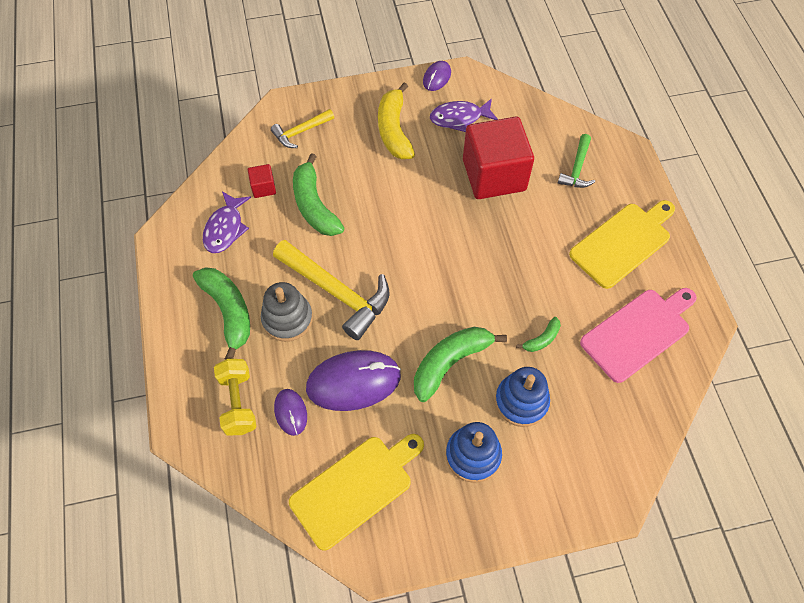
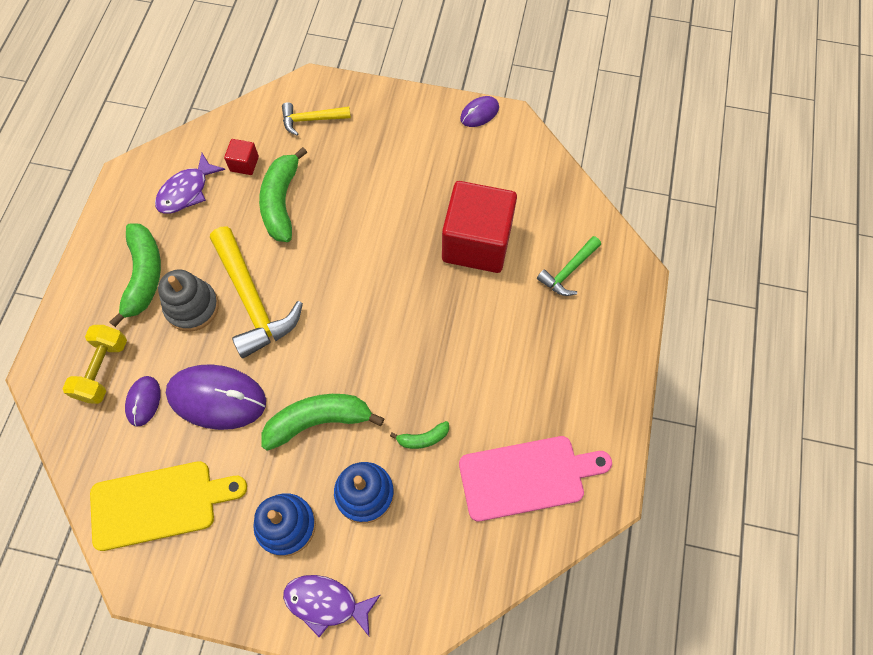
camera: 25 degrees right, 5 degrees up
(394, 130) = (403, 153): yellow banana -> none
(459, 118) = (477, 167): purple fish -> purple fish (326, 603)
(623, 243) = (569, 373): yellow cutting board -> none

